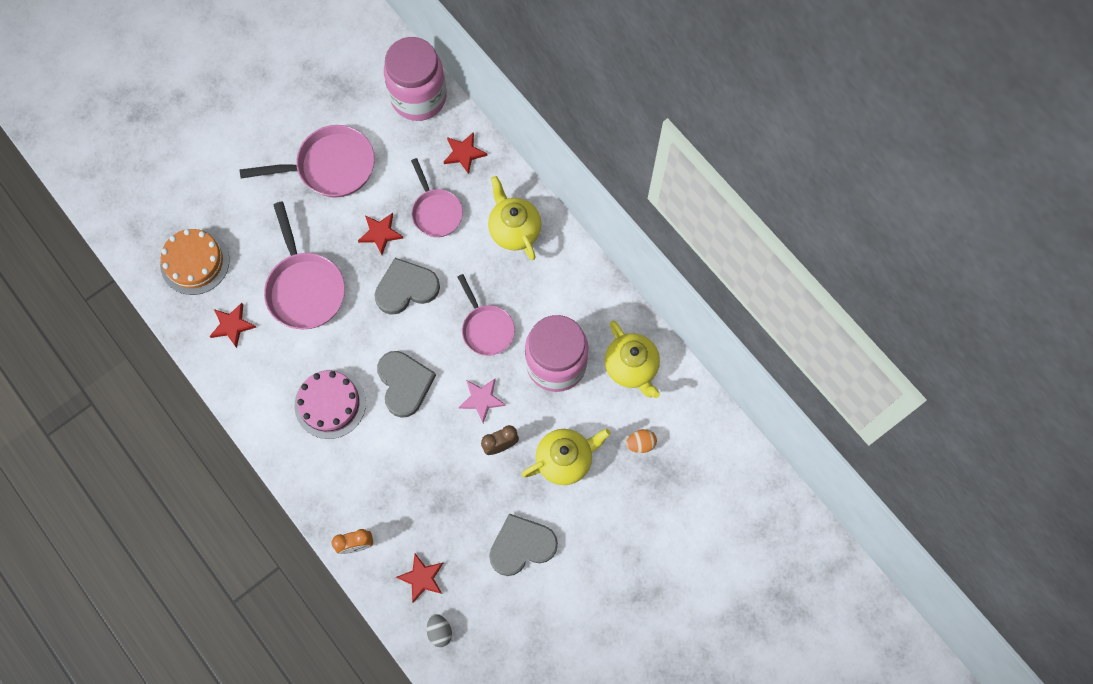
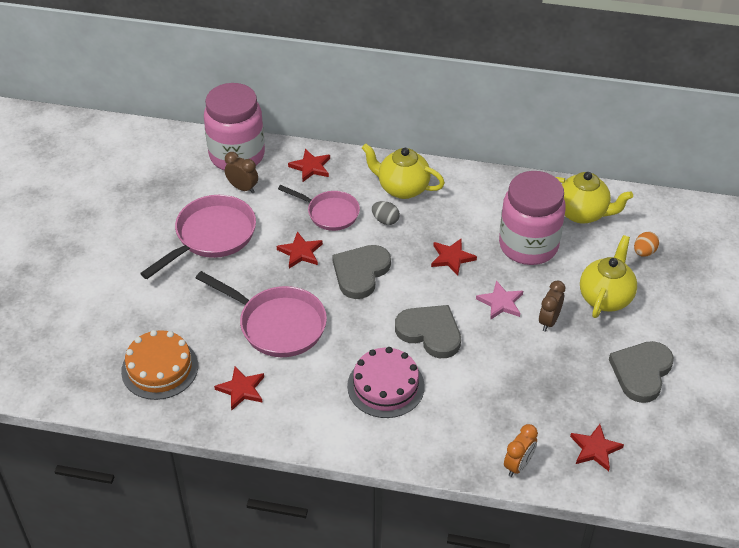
camera: 40 degrees left, 25 degrees down
(394, 135) = (243, 188): none -> brown clock
(440, 631) = (652, 474): grey egg -> grey egg (385, 220)
(486, 328) = (452, 258): pink pan -> red star

